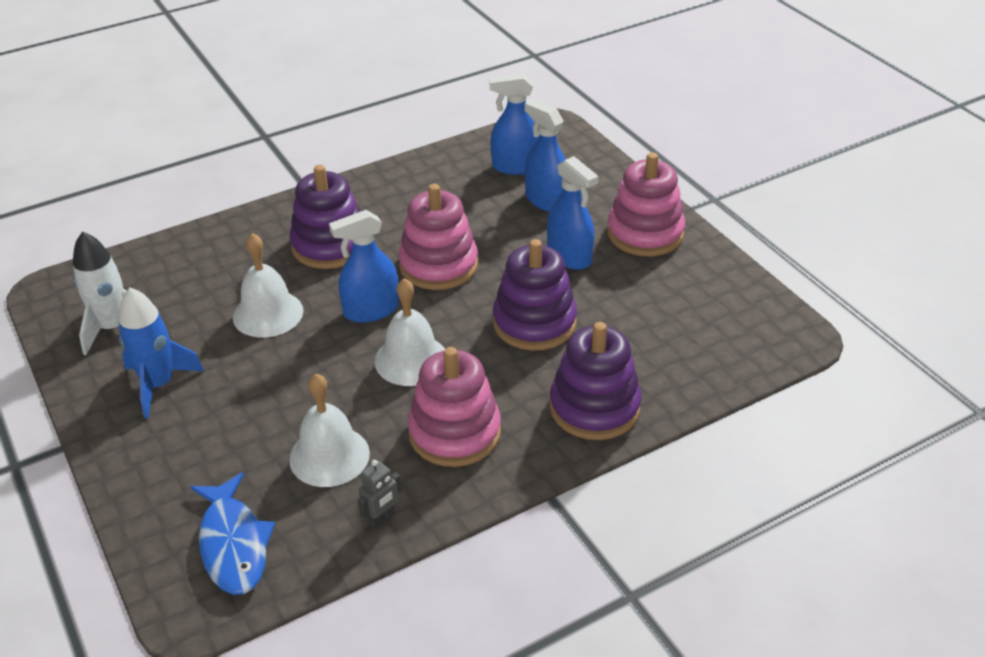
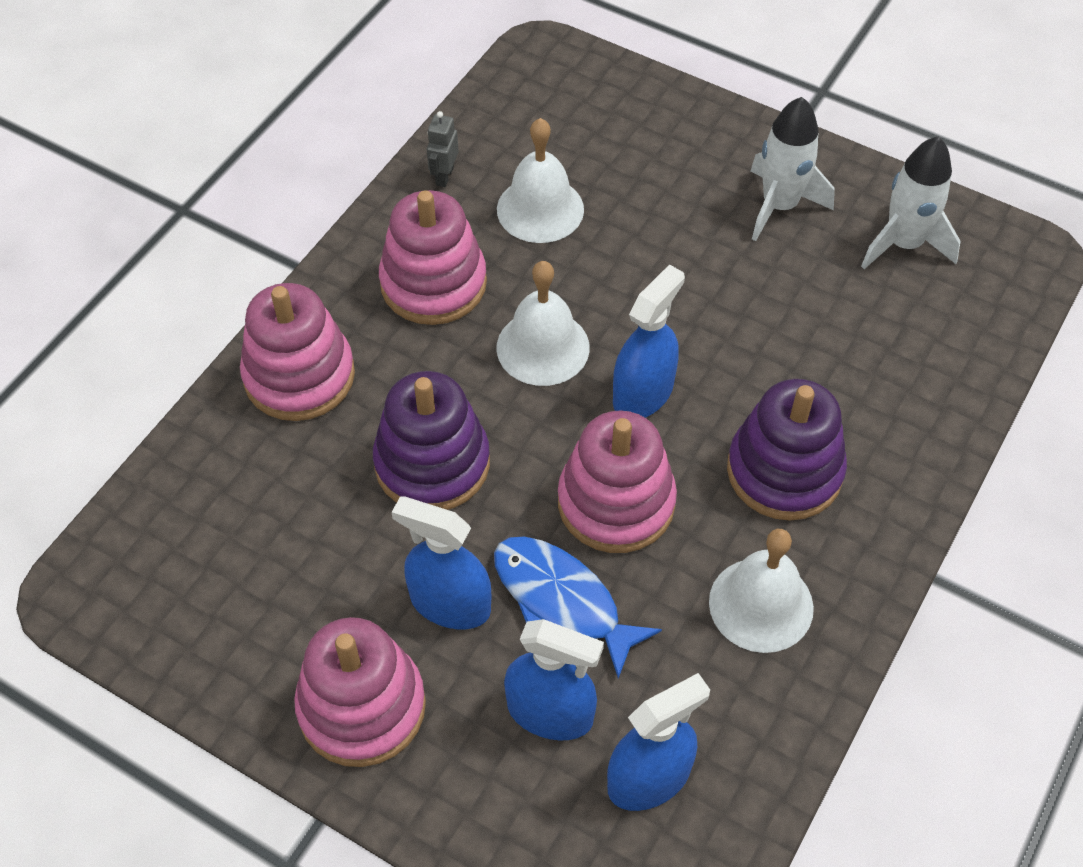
camera: 150 degrees right, 15 degrees up
(159, 384) = (779, 206): blue rocket -> white rocket
(233, 544) = (556, 105): blue fish -> blue fish (562, 600)
(268, 313) = (757, 335): white bell -> white bell (761, 604)
(594, 407) = (299, 376): purple stacking toy -> pink stacking toy

